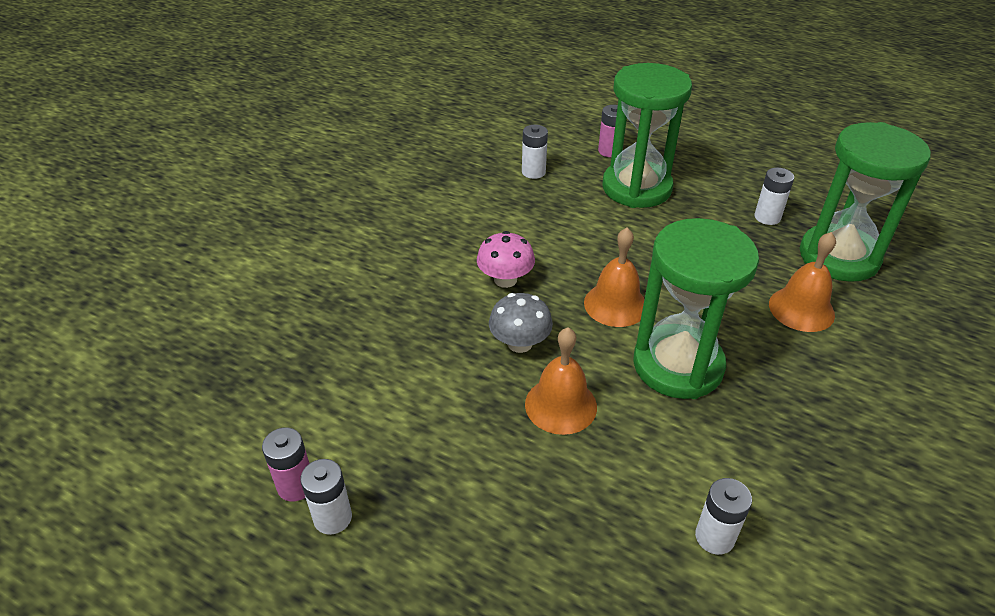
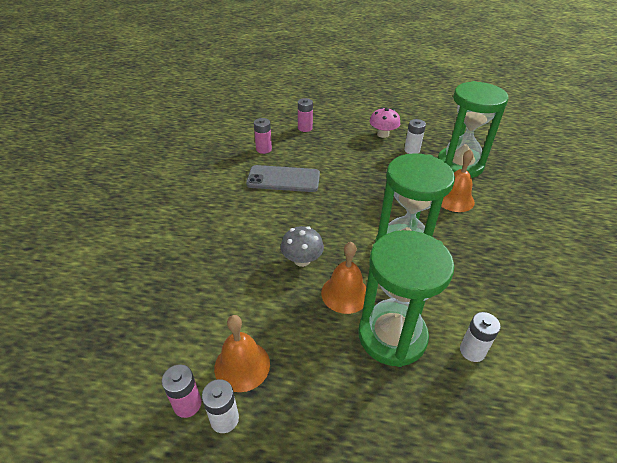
camera: 20 degrees left, 0 degrees up
(505, 279) = (275, 221): pink mushroom -> pink mushroom (383, 134)
(533, 172) = (263, 149): white battery -> pink battery
(543, 222) = (283, 179): none -> grey phone
(615, 304) = (350, 221): orange bell -> orange bell (242, 365)
(636, 188) = (331, 147): green hourglass -> green hourglass (392, 336)

